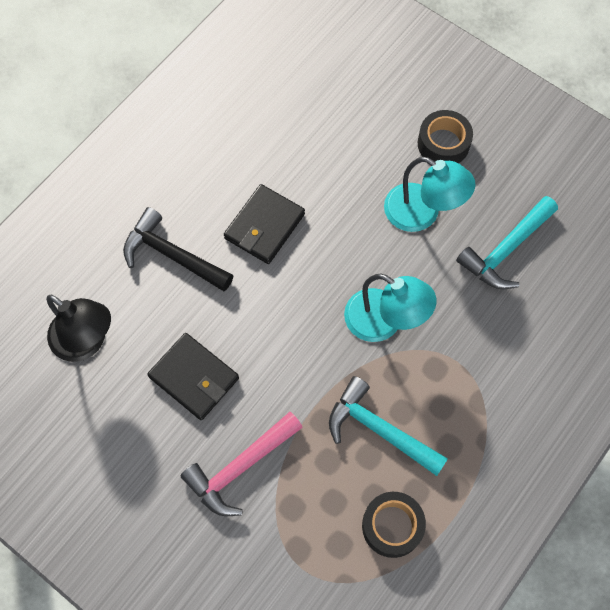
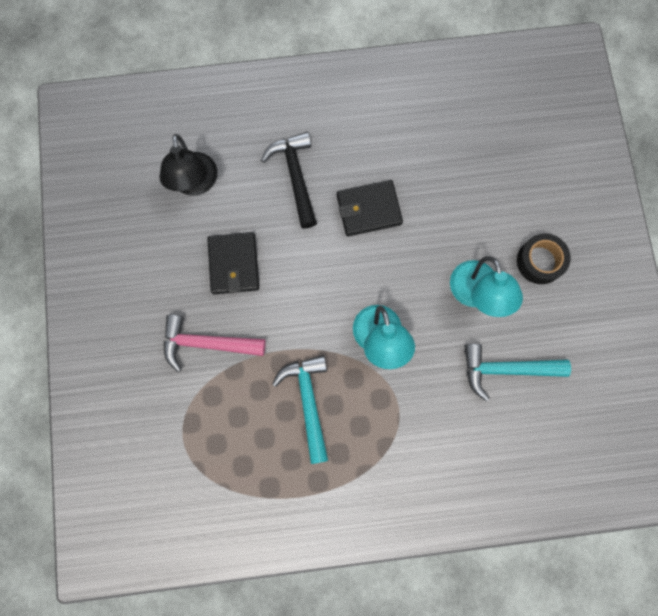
camera: 45 degrees right, 10 degrees up
(392, 526) = (256, 465): black tape -> none

